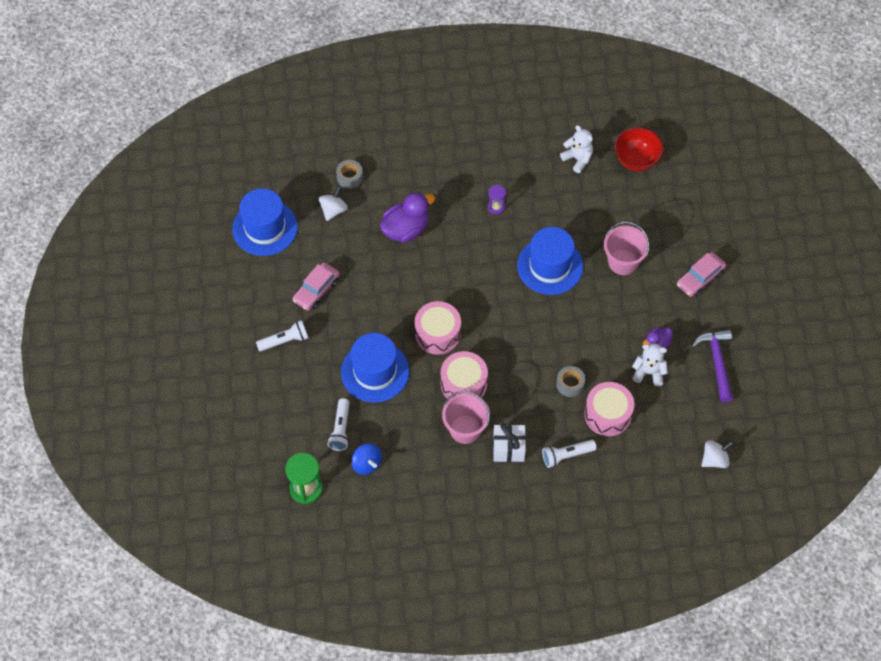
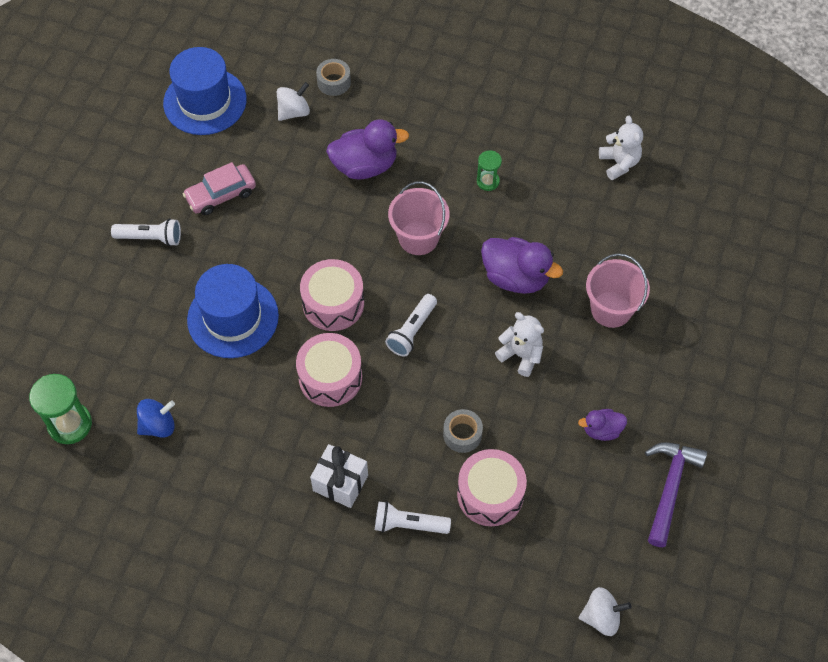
camera: 25 degrees right, 0 degrees up
(340, 429) = (152, 370): white flashlight -> white flashlight (412, 331)
(366, 464) = (158, 425): blue spinning top -> blue spinning top turned 105 degrees counterclockwise
(465, 429) = (301, 435): pink bucket -> pink bucket (418, 238)
(496, 207) = (488, 181): purple hourglass -> green hourglass
(550, 266) = (516, 277): blue hat -> purple duck
(636, 160) = (693, 193): red bowl -> none
(648, 372) = (572, 462): white teddy bear -> white teddy bear (521, 355)
(700, 278) = (702, 370): pink car -> none

